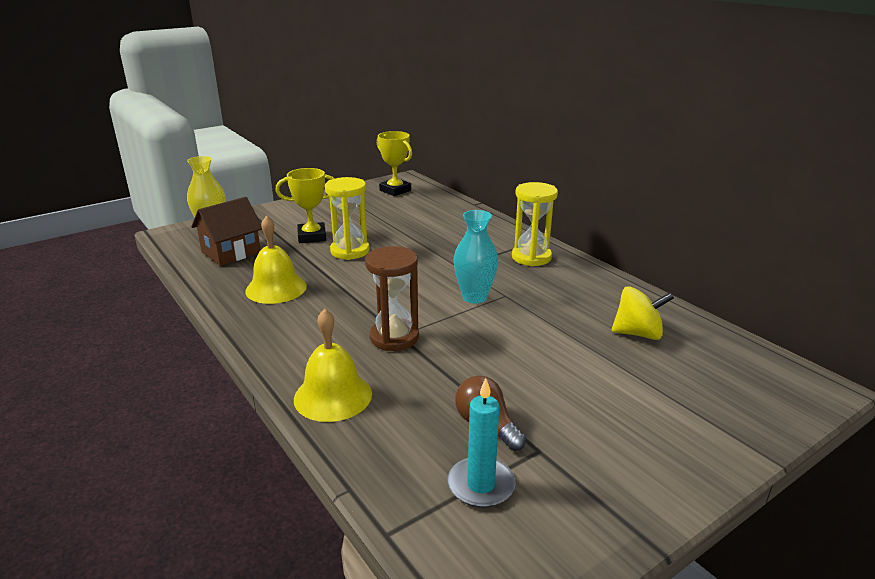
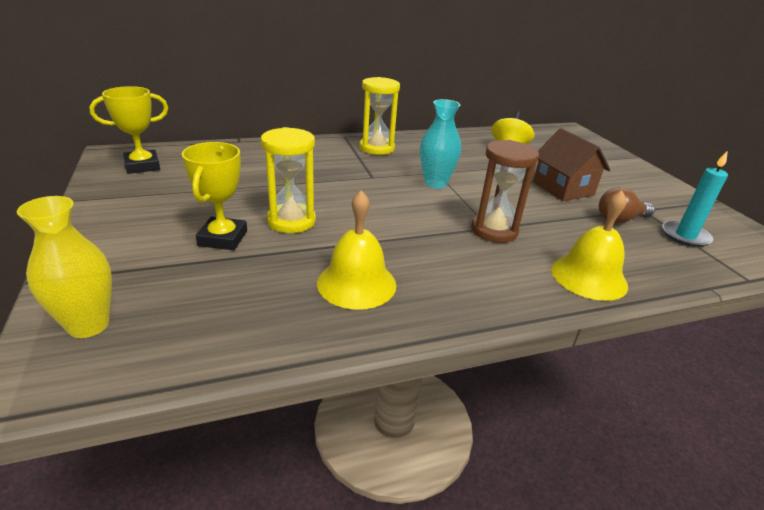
camera: 75 degrees left, 5 degrees up
(231, 252) = (209, 311): brown house -> brown house (563, 188)

